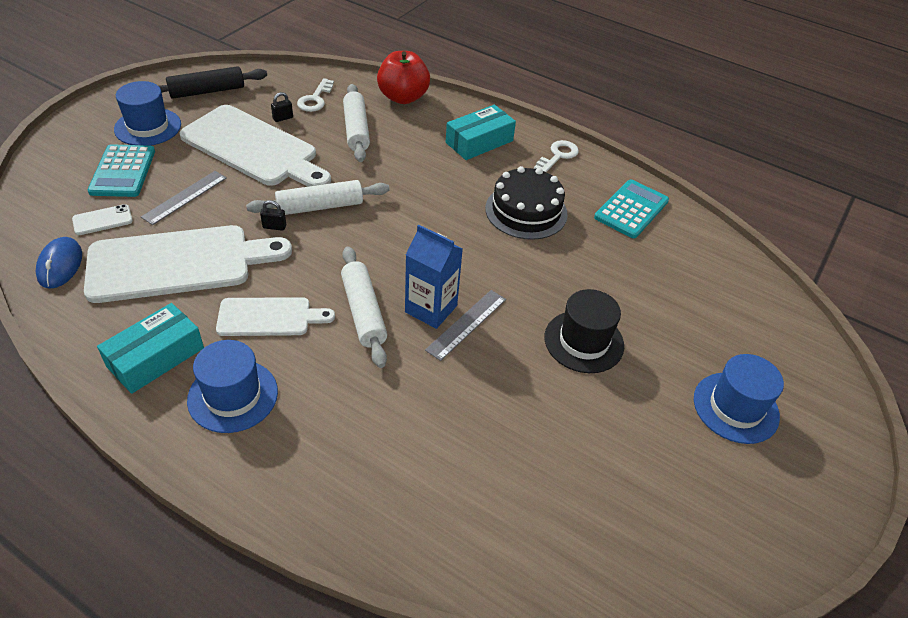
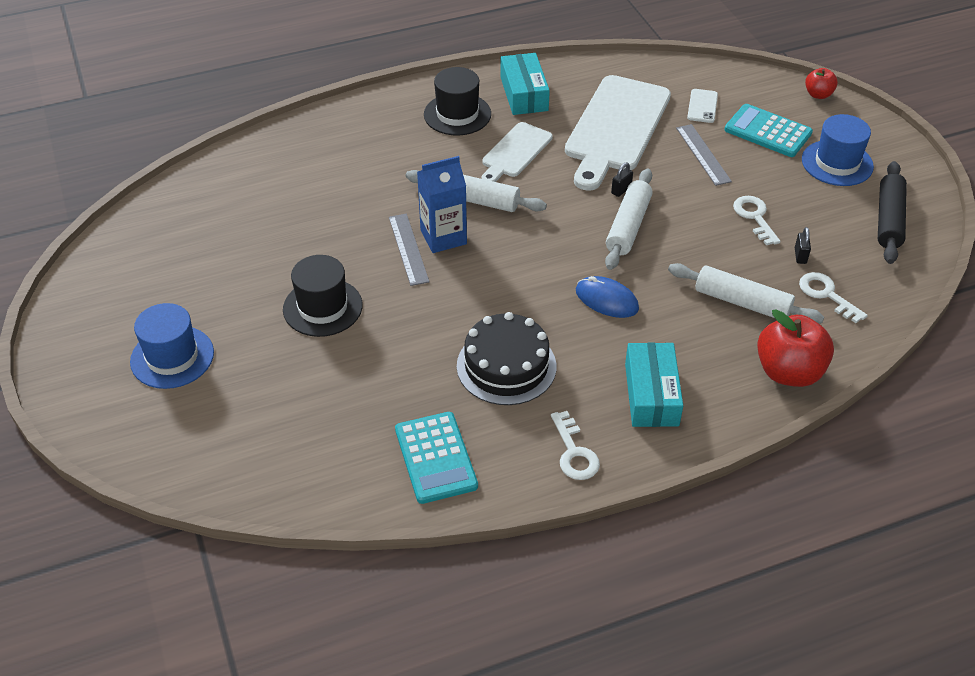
camera: 130 degrees right, 0 degrees up
(40, 159) = (818, 94): none -> red apple
(60, 265) = (660, 77): blue mouse -> blue mouse (606, 300)
(233, 396) = (457, 114): blue hat -> black hat
(253, 148) = (754, 217): white cutting board -> white key

